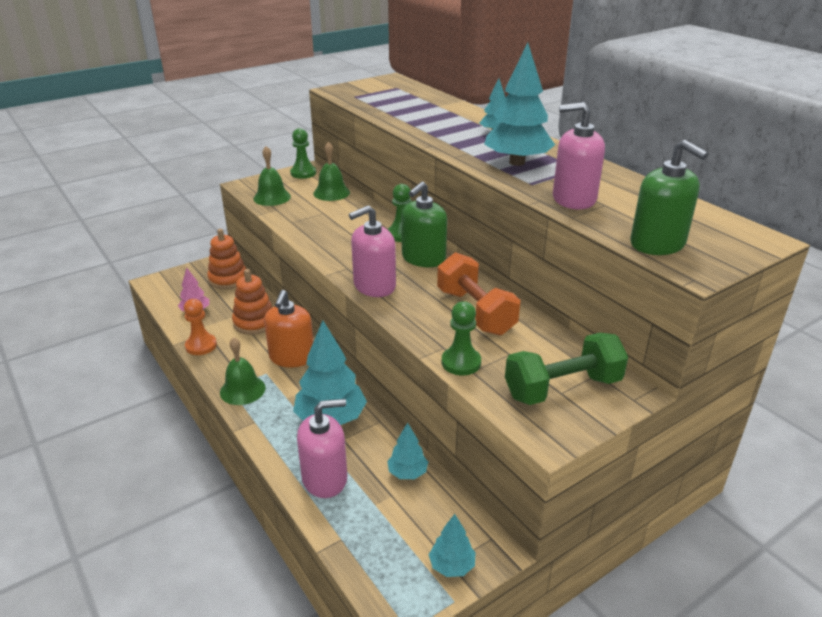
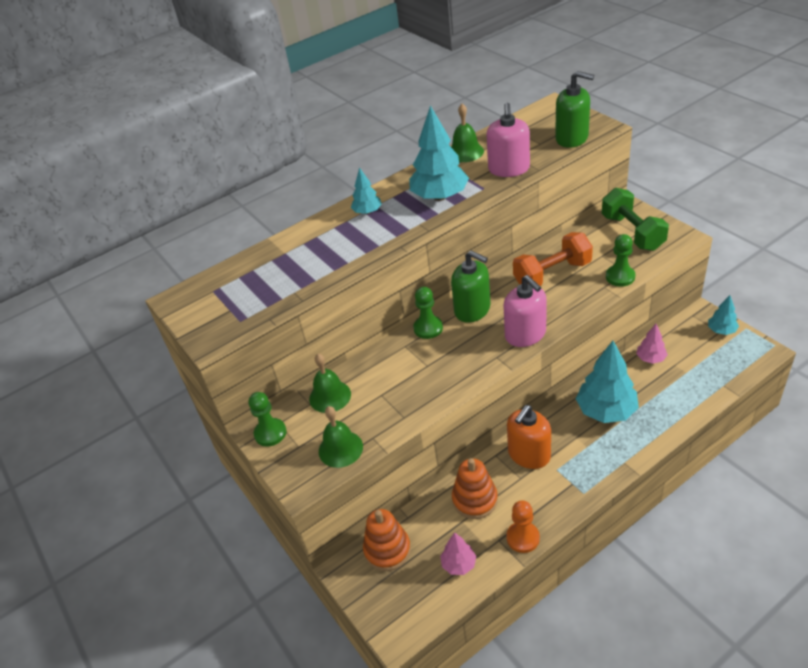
camera: 85 degrees left, 10 degrees up
(242, 390) = (584, 482): green bell -> green bell (465, 152)
(292, 357) = (529, 455): orange soap dispenser -> orange soap dispenser turned 120 degrees clockwise
(325, 478) = (672, 403): pink soap dispenser -> none
(407, 473) = (650, 358): turquoise tree -> pink tree
(657, 244) = (572, 138): green soap dispenser -> green soap dispenser turned 60 degrees clockwise

